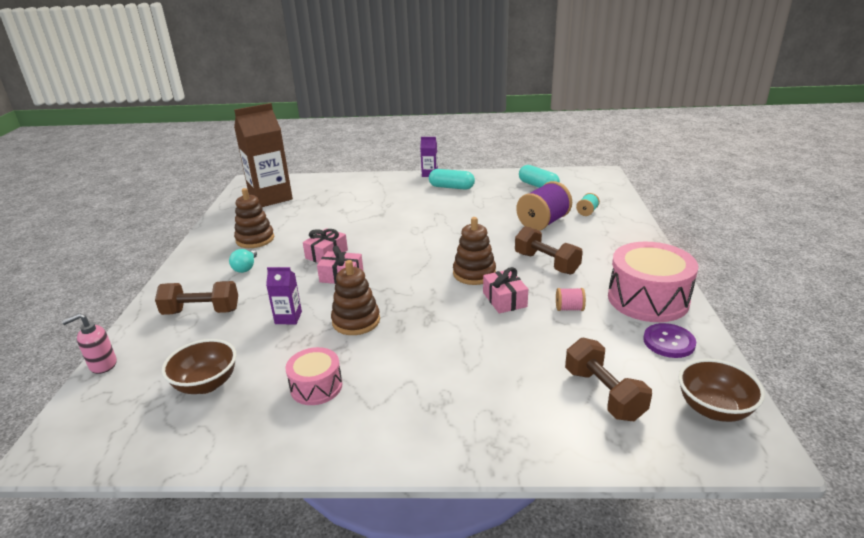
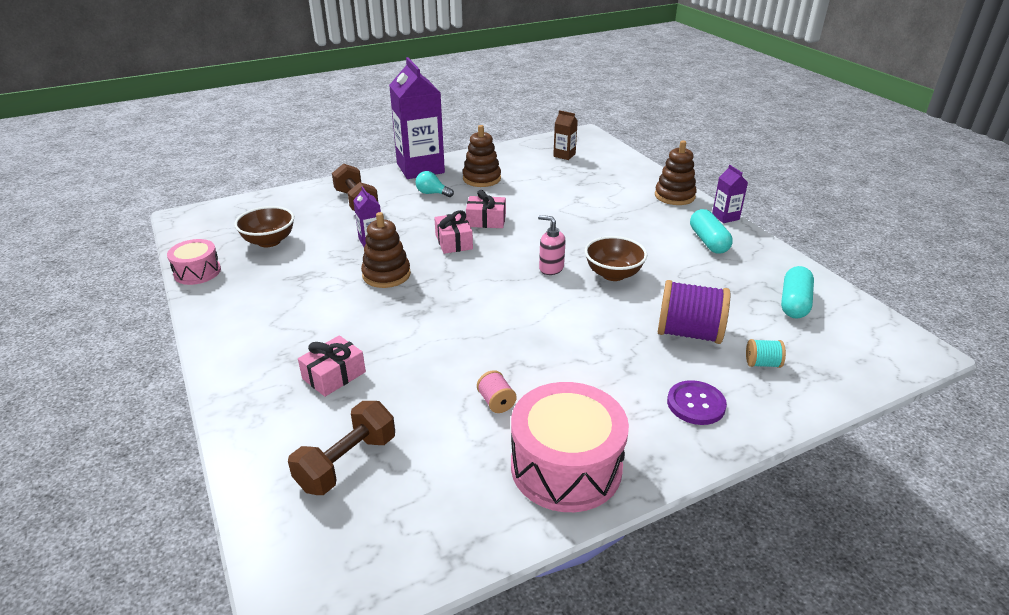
camera: 60 degrees right, 5 degrees up
(102, 365) = (273, 195): pink soap dispenser -> pink soap dispenser (551, 268)
(189, 263) = (420, 168): none -> purple carton
(246, 268) = (432, 193): turquoise light bulb -> turquoise light bulb turned 45 degrees clockwise
(270, 198) = (564, 155): brown carton -> brown carton, size x0.45
(316, 387) = (286, 288): pink drum -> pink drum (197, 272)
(474, 274) = (519, 315): brown stacking toy -> brown stacking toy (674, 196)
(504, 299) = (482, 350): pink gift -> pink gift (334, 375)
(546, 263) = (585, 361): brown dumbbell -> none
(669, 342) = (476, 502): purple button -> purple button (696, 404)
(713, 409) = (357, 563): brown bowl -> brown bowl (613, 274)

